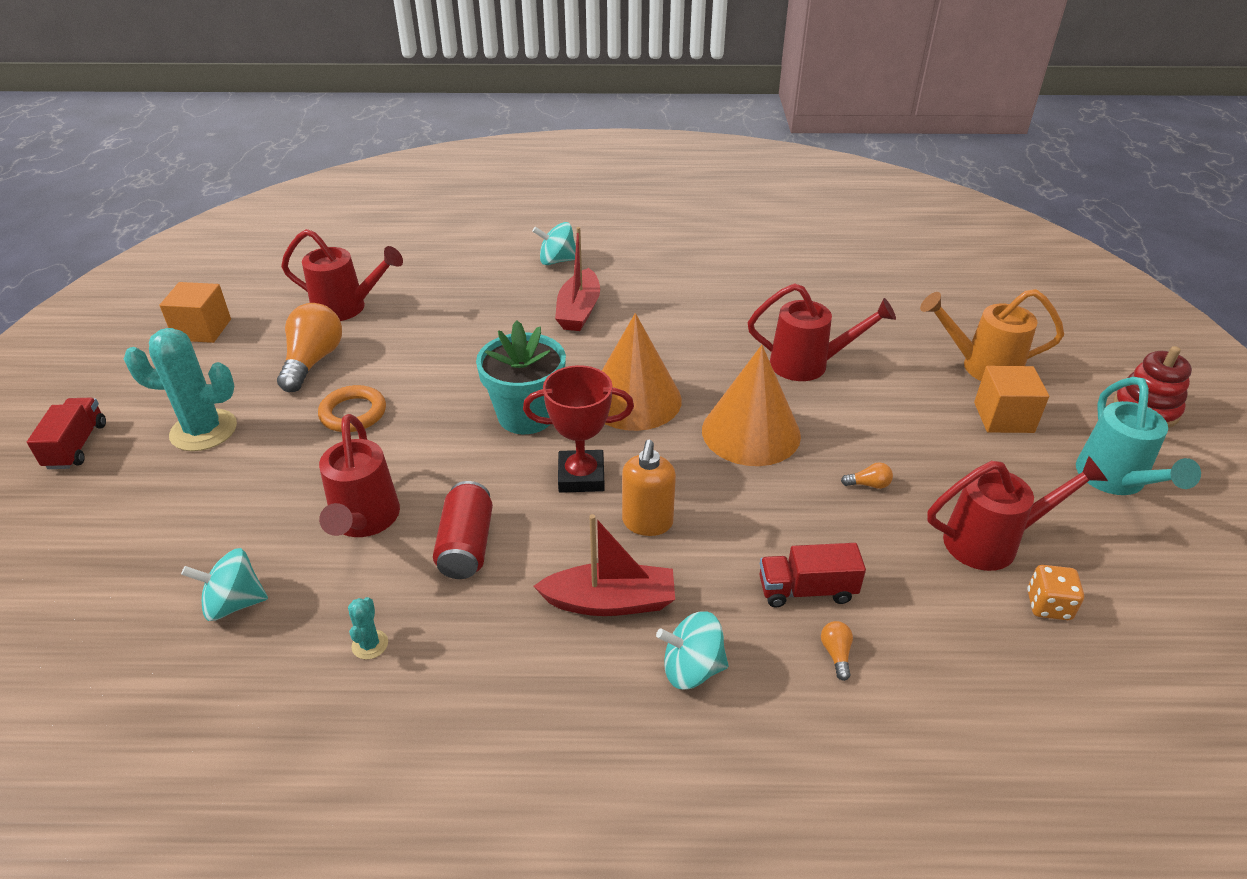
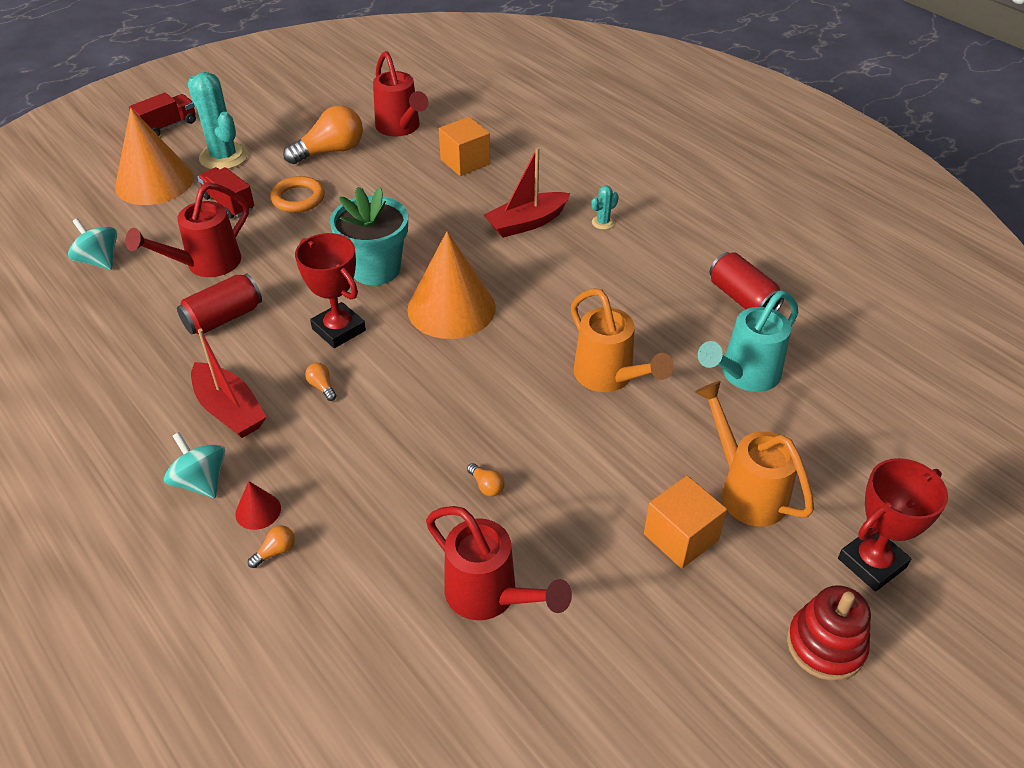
camera: 50 degrees right, 5 degrees up
(202, 329) = (312, 94): orange cube -> orange cube (465, 162)
(370, 644) = (110, 330): turquoise cactus -> turquoise cactus (603, 222)
(557, 261) = (578, 177): turquoise spinning top -> none
(647, 523) = (322, 387): orange soap dispenser -> orange light bulb
(751, 432) = (480, 388): orange cone -> orange cone (154, 182)
(771, 643) = (258, 511): none -> red cone
(790, 268) = (742, 298): none -> red can
(806, 590) = (328, 505): red truck -> red truck (229, 204)
(808, 364) = (609, 377): red watering can -> orange watering can
(1048, 605) = (442, 665): orange dice -> none
(1087, 354) = (871, 563): none -> red trophy
(1115, 480) = (671, 657): turquoise watering can -> turquoise watering can (744, 375)

